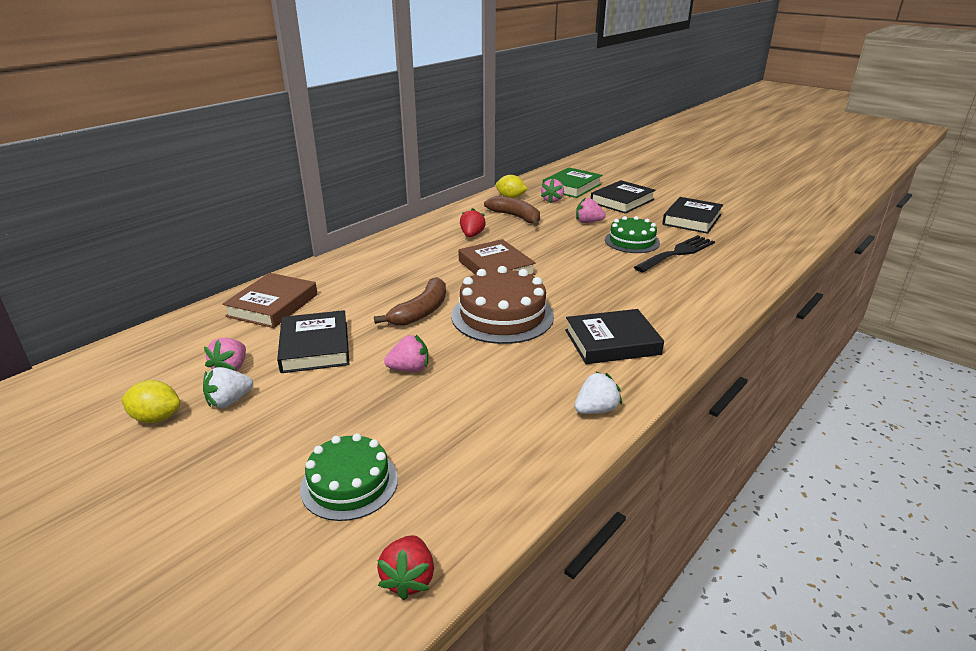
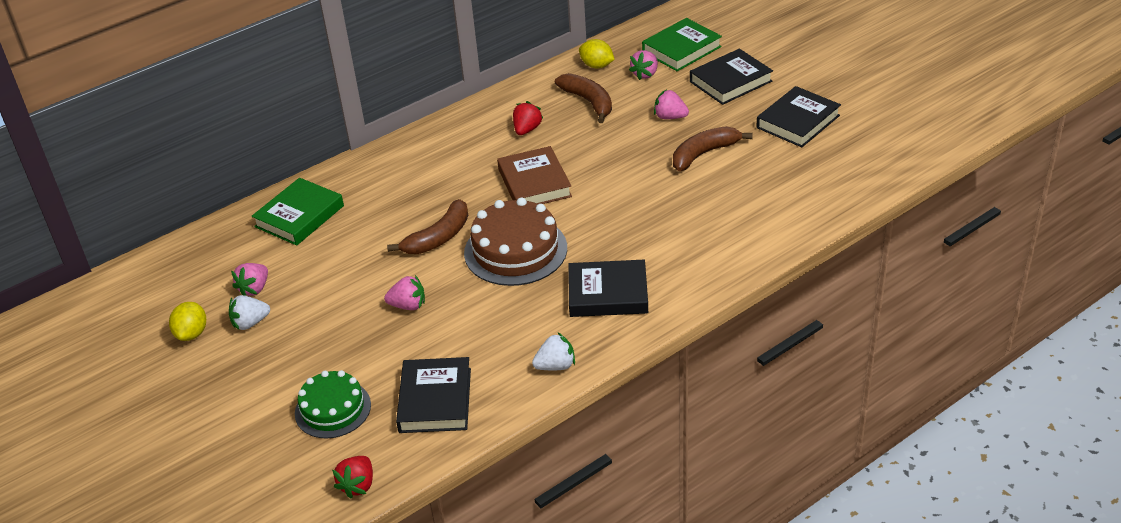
camera: 15 degrees right, 10 degrees up
(156, 418) = (192, 333): yellow lemon -> yellow lemon turned 75 degrees clockwise
(273, 305) = (299, 216): brown book -> green book
(315, 347) = (330, 272): black book -> black book (435, 400)
(632, 241) = (704, 154): green cake -> brown banana
(677, 253) = (746, 177): black fork -> none

